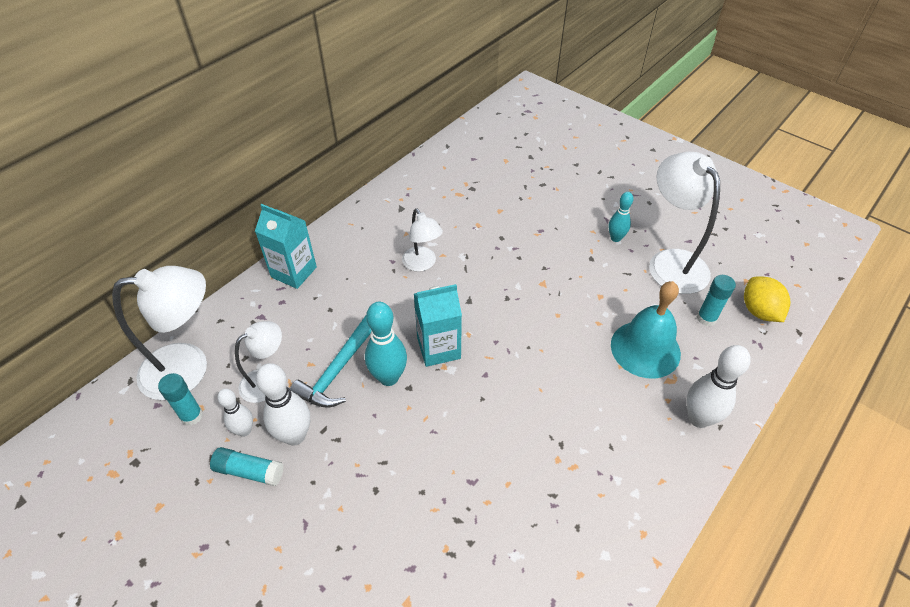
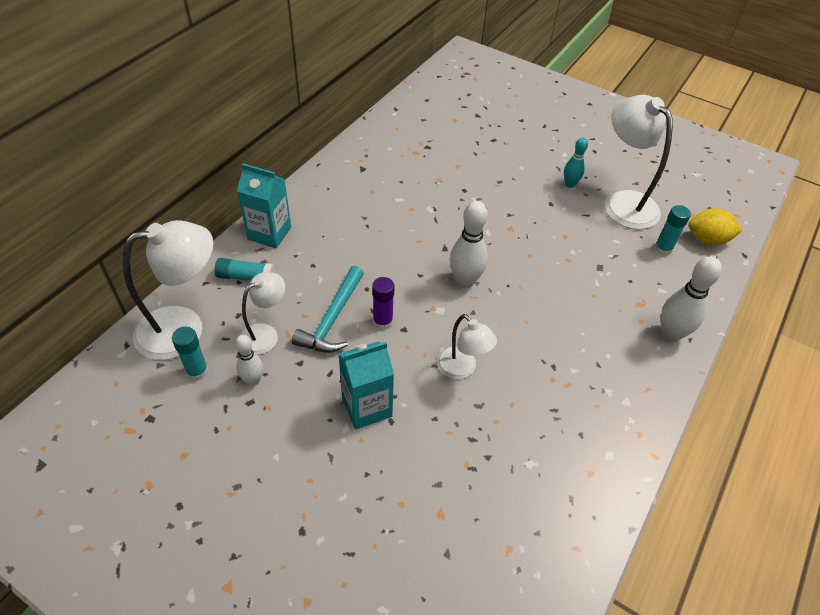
camera: 10 degrees left, 0 degrees up
(249, 471) = (266, 416): turquoise glue stick -> turquoise glue stick (246, 277)
(295, 436) = (303, 380): white bowling pin -> white bowling pin (465, 281)
(388, 377) = (383, 322): turquoise bowling pin -> purple glue stick
(422, 264) = (394, 218): white lamp -> white lamp (462, 369)
(438, 348) = (425, 292): turquoise carton -> turquoise carton (367, 407)
(645, 349) = (613, 279): turquoise bell -> none
(759, 311) = (707, 240): yellow lemon -> yellow lemon turned 60 degrees counterclockwise

